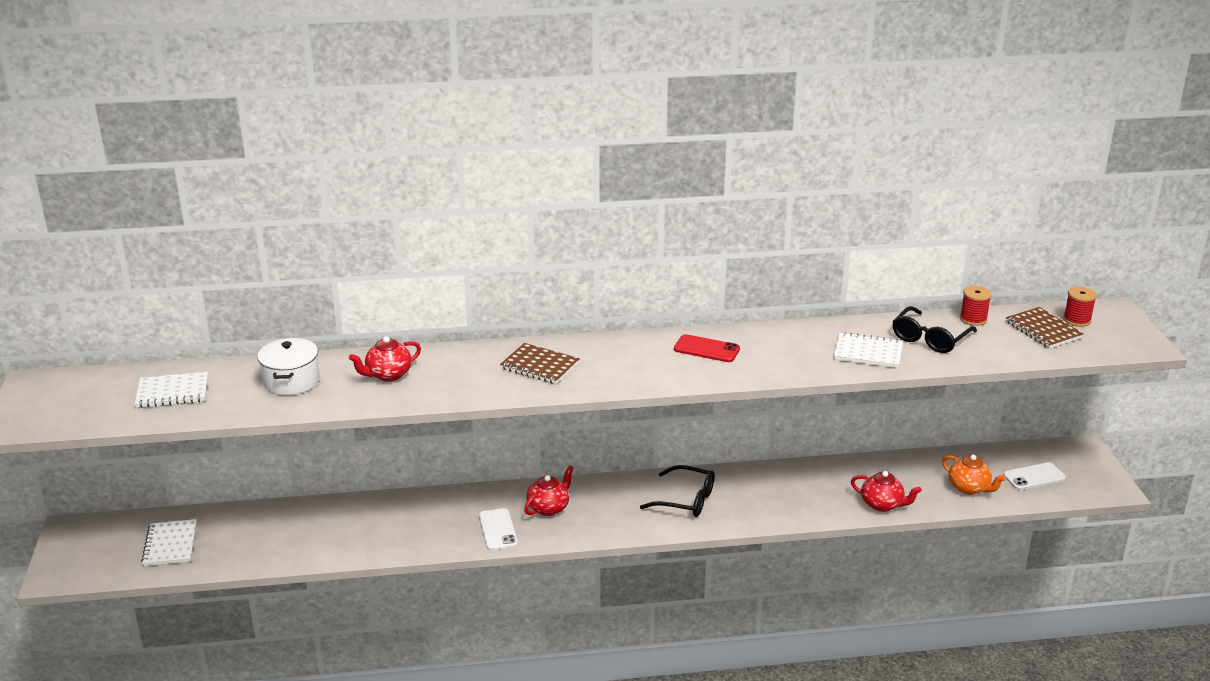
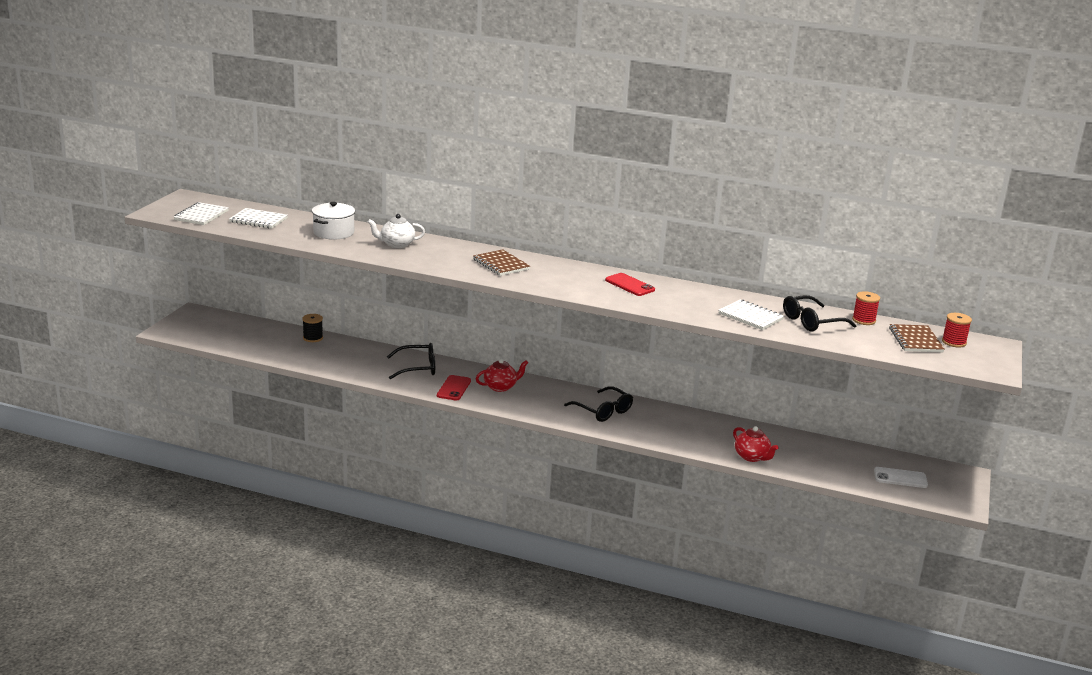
camera: 25 degrees right, 5 degrees down
(170, 544) = (244, 336): white notebook -> white notebook (201, 215)
(264, 516) = (313, 338): none -> black spool
(388, 375) = (396, 244): red teapot -> white teapot
(431, 515) = (417, 368): none -> black glasses
(497, 530) = (453, 388): white phone -> red phone
(969, 488) = (835, 468): orange teapot -> none

